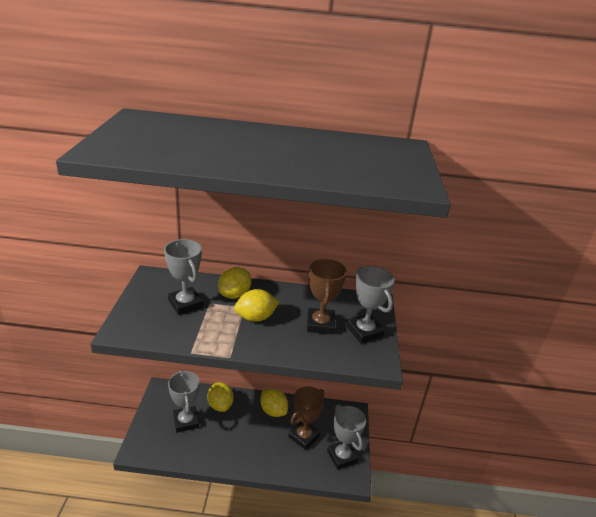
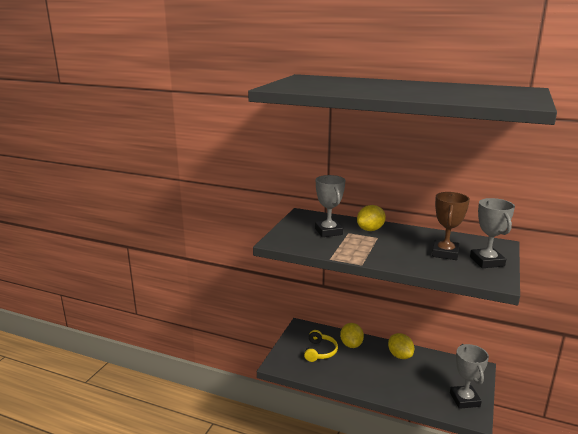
camera: 20 degrees right, 10 degrees down
(186, 421) = (320, 351): grey trophy -> yellow headphones
(255, 317) = (387, 244): yellow lemon -> none
(303, 436) = (427, 378): brown trophy -> none

